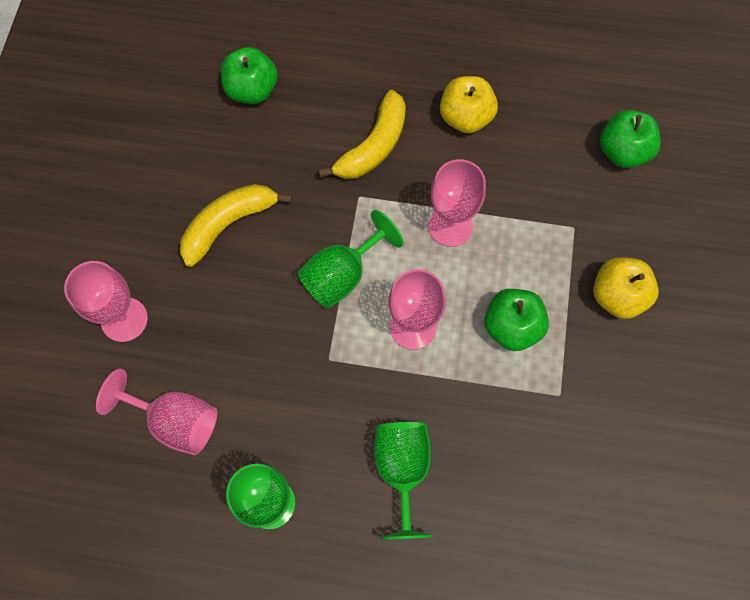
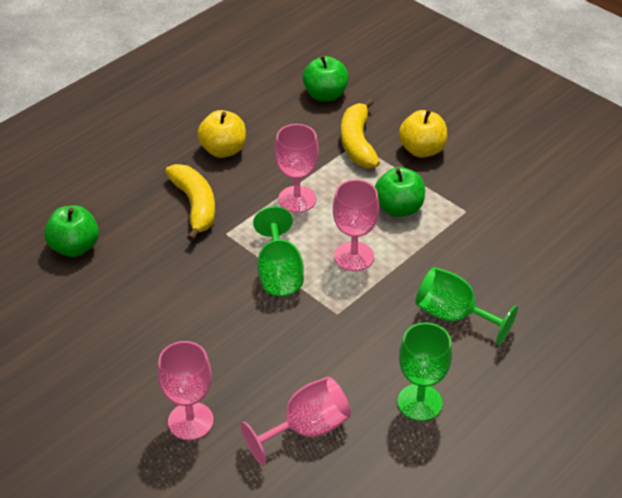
camera: 55 degrees left, 25 degrees down
(228, 224) = (173, 316): yellow banana -> yellow banana (357, 143)

